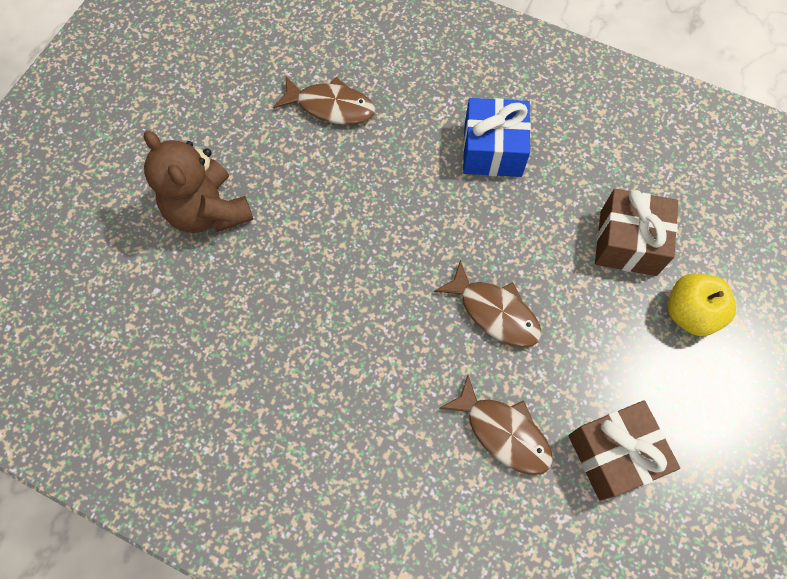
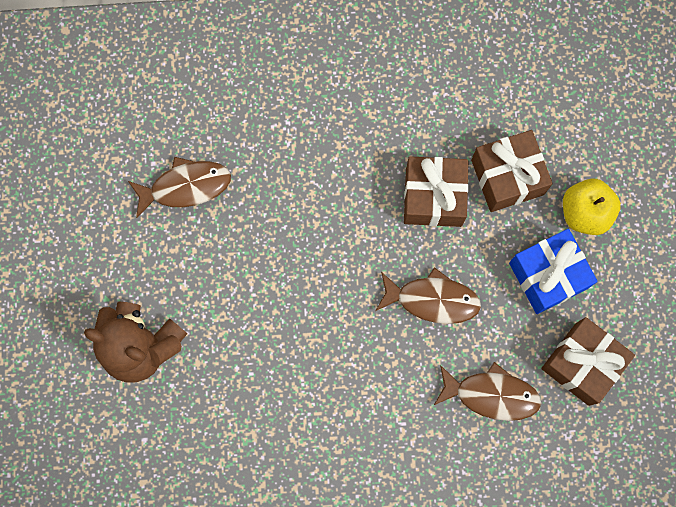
camera: 30 degrees left, 10 degrees up
(492, 150) = (351, 151): blue gift -> blue gift (548, 275)
(546, 224) = (433, 197): none -> brown gift

